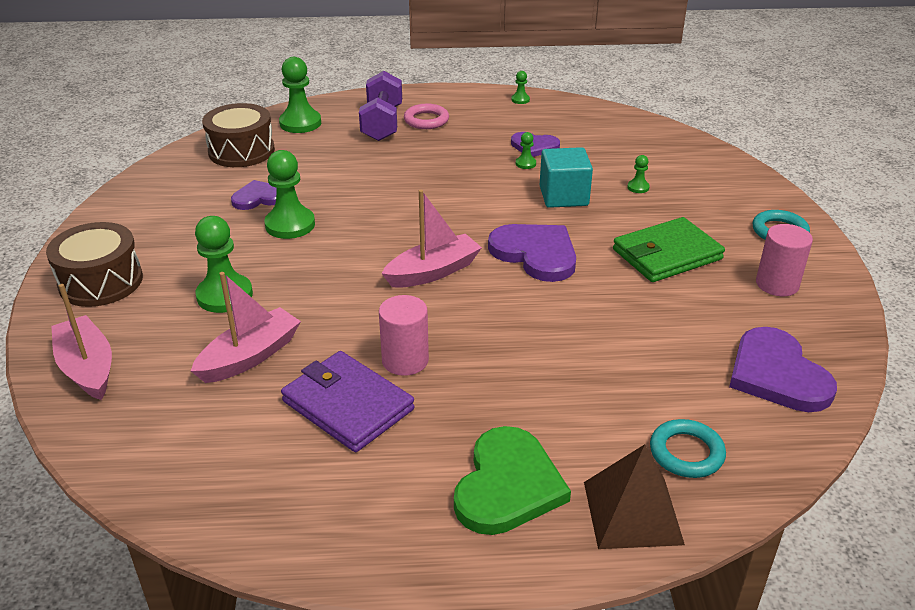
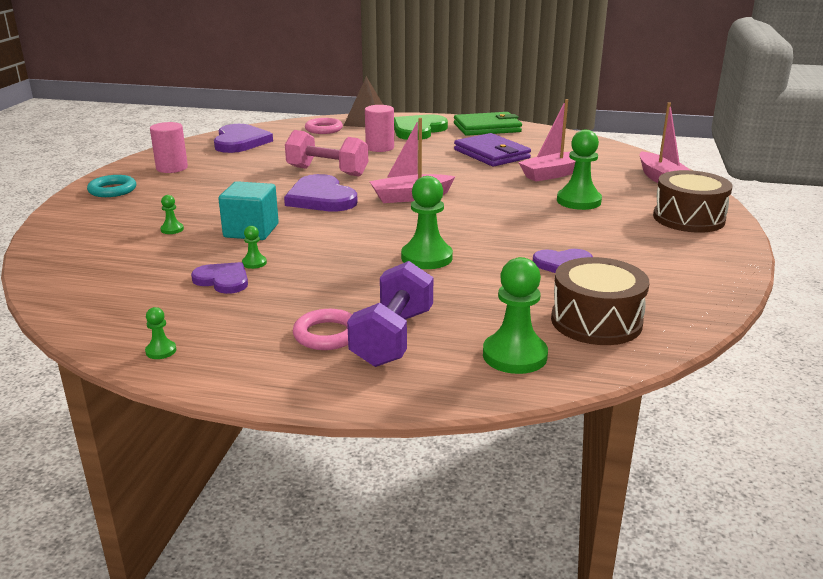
camera: 165 degrees left, 10 degrees down
(290, 225) = (527, 238): green pawn -> green pawn (426, 258)
(405, 360) = (451, 164): pink cylinder -> pink cylinder (380, 147)
(570, 310) = (327, 171): none -> pink dumbbell
(667, 254) = (221, 187): green wallet -> green wallet (487, 128)
(686, 453) = (324, 129): turquoise ring -> pink ring

